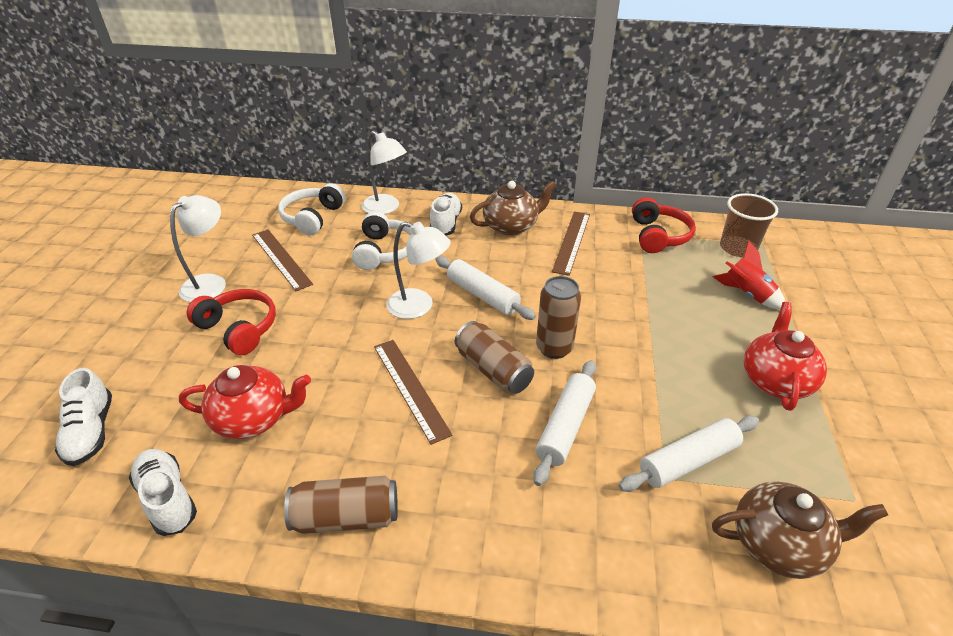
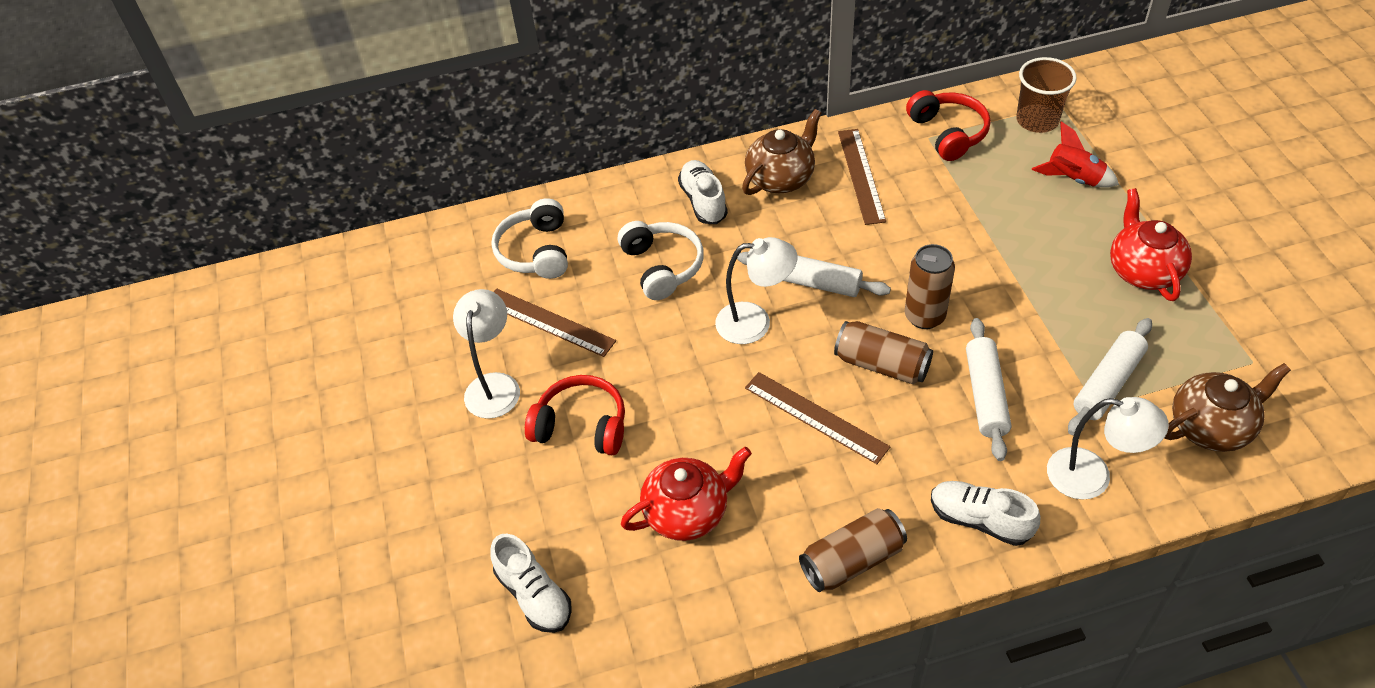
camera: 20 degrees left, 10 degrees up
(168, 499) = (676, 618): white shoe -> white shoe (980, 520)
(386, 208) = (615, 205): white lamp -> white lamp (1092, 477)

